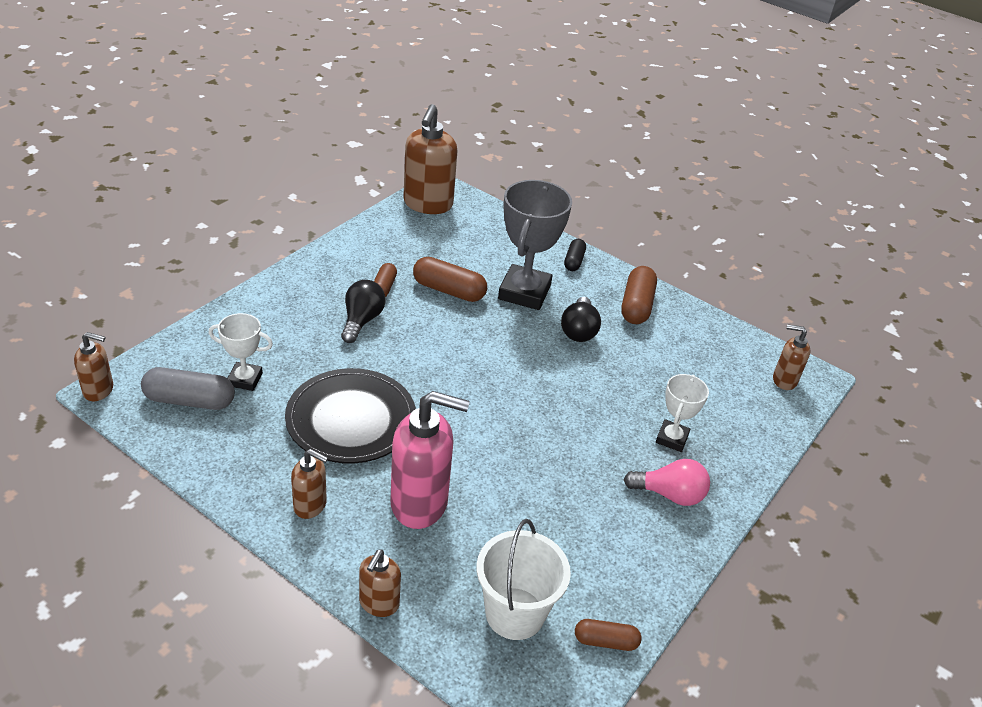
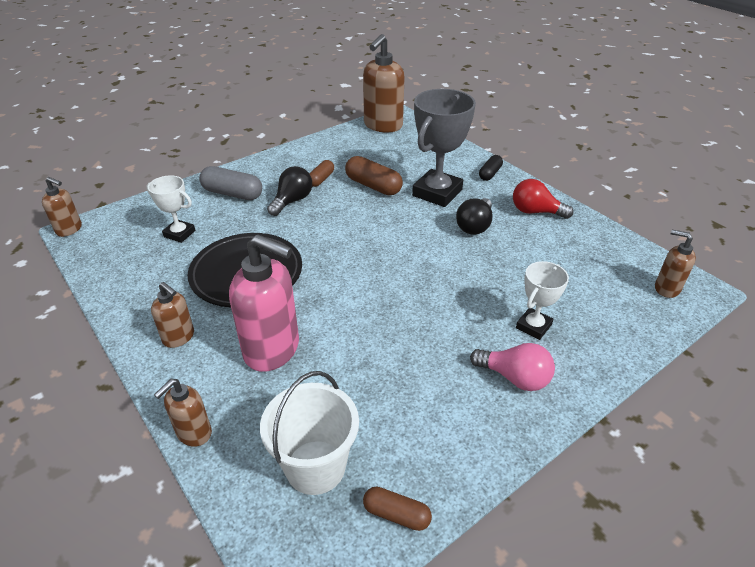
camera: 20 degrees right, 0 degrees up
(190, 400) = (130, 244): grey capsule -> grey capsule (232, 194)
(636, 305) = (535, 212): brown capsule -> red light bulb

